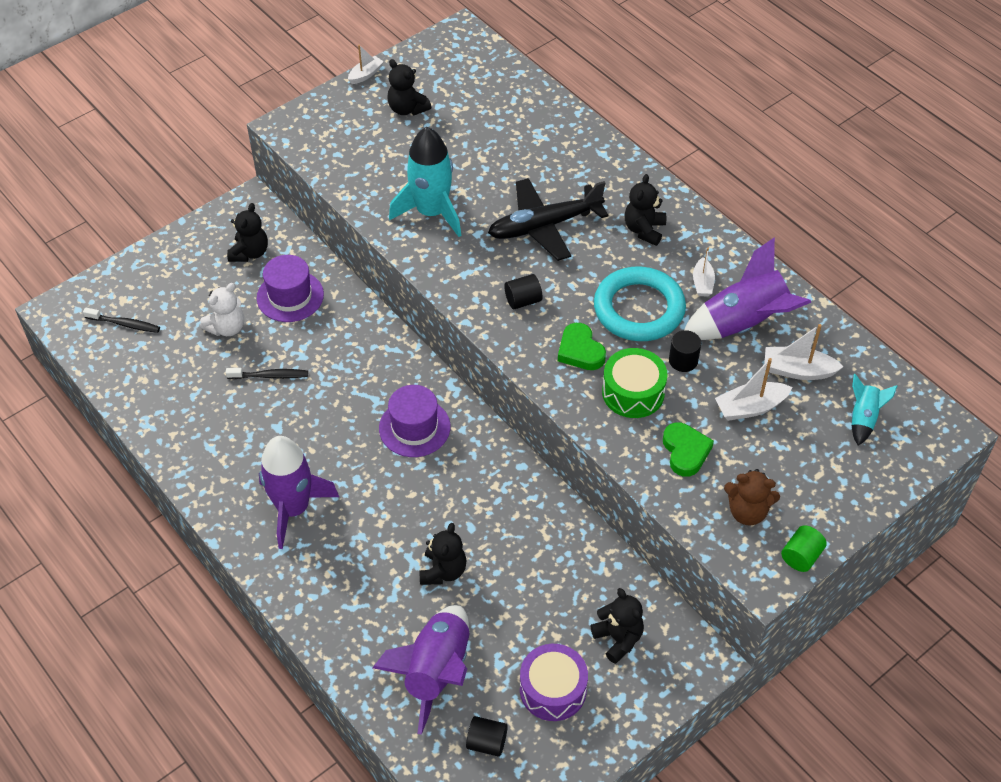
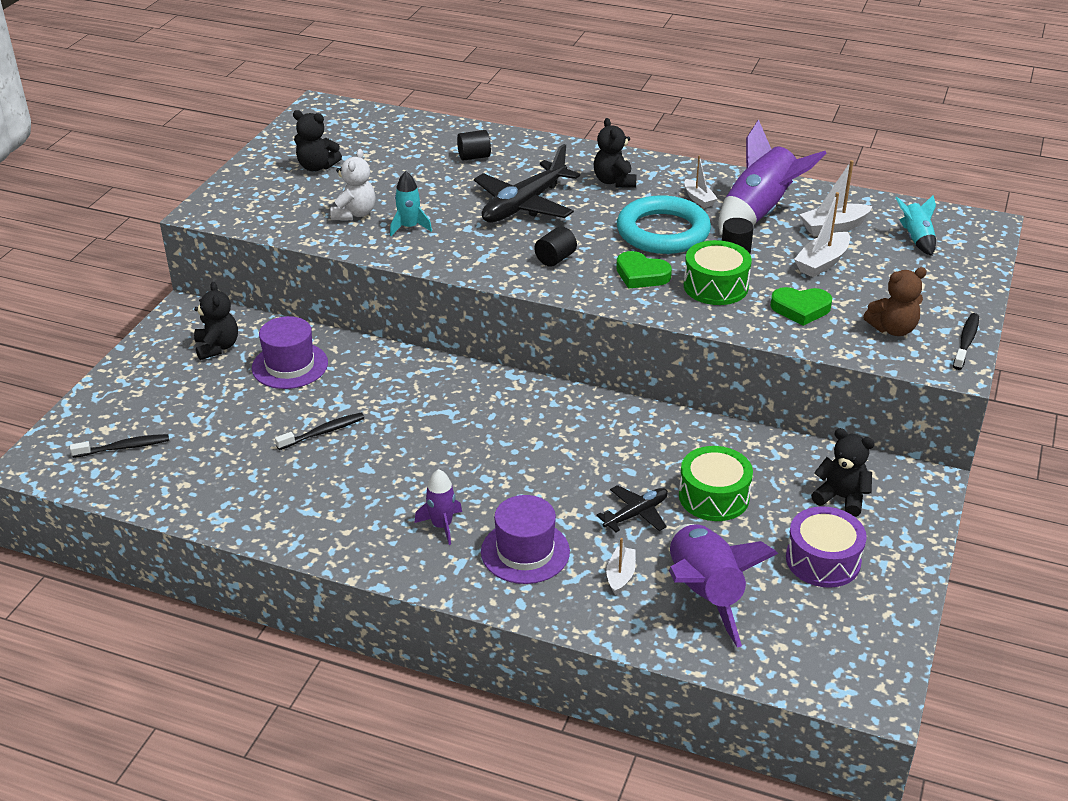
camera: 30 degrees left, 15 degrees down
(227, 328) = (243, 411): white teddy bear -> white teddy bear (354, 214)
(293, 509) = (442, 526): purple rocket -> purple rocket, size x0.51
(365, 74) = (253, 156): white boat -> white boat (620, 575)
(414, 427) = (506, 418): purple hat -> purple hat (525, 552)
(431, 212) = (409, 227): turquoise rocket -> turquoise rocket, size x0.51
(443, 571) = (636, 514): black teddy bear -> black plane
(487, 742) = (804, 628): black cylinder -> black cylinder (474, 157)
(516, 585) = (714, 496): none -> green drum
(685, 451) = (800, 309): green heart -> green heart turned 135 degrees clockwise
(801, 556) = (966, 341): green cylinder -> black toothbrush

